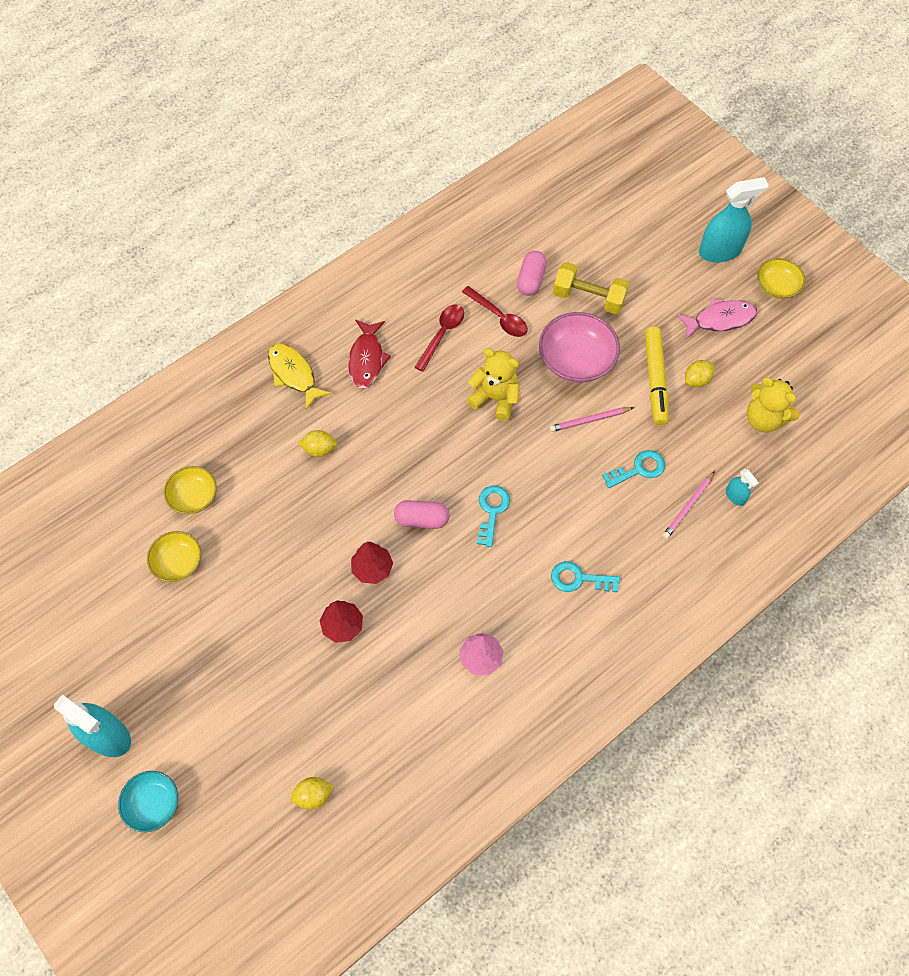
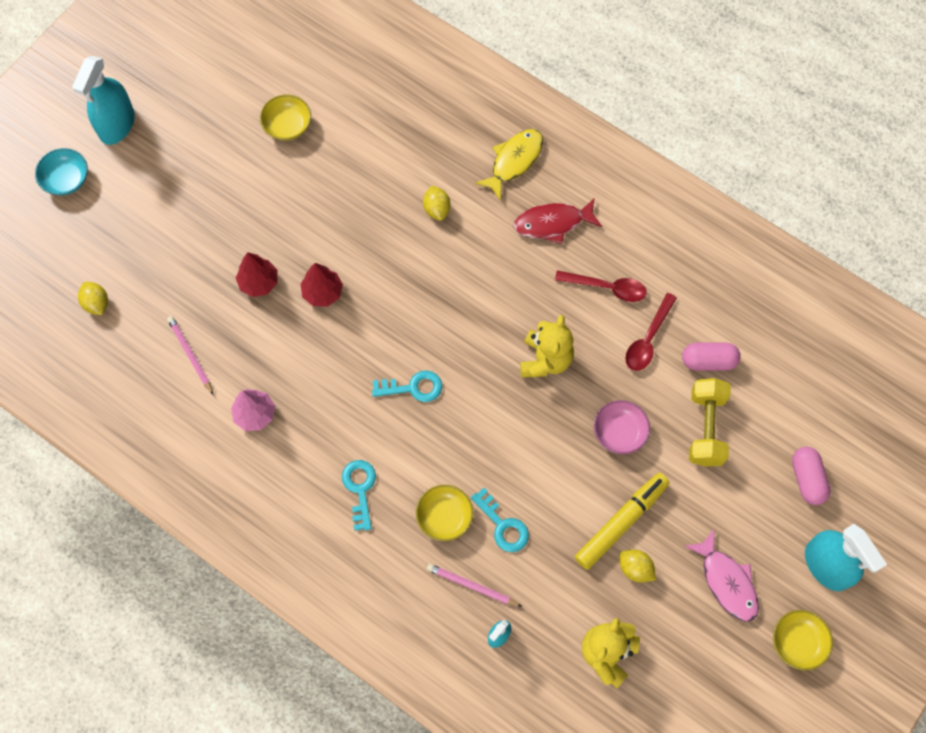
camera: 75 degrees right, 5 degrees up
(194, 496) = (356, 117): yellow bowl -> yellow bowl (444, 517)
(422, 519) = (386, 323): pink capsule -> pink capsule (807, 479)
(576, 360) = (619, 432): pink bowl -> pink bowl, size x0.62
(589, 420) = (547, 461): pink pencil -> pink pencil (190, 355)
(655, 379) = (621, 522): yellow marker -> yellow marker turned 150 degrees clockwise

